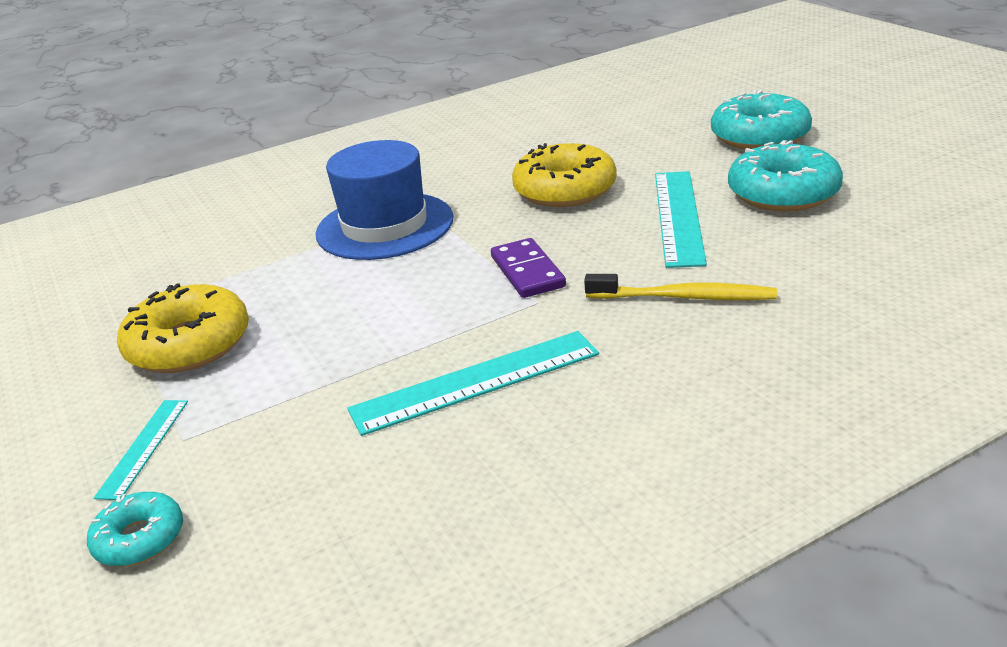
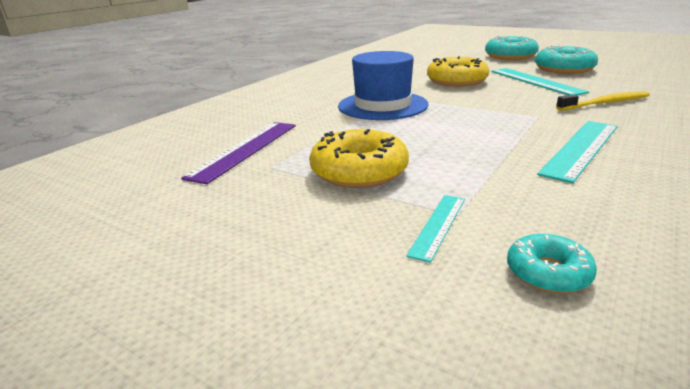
camera: 30 degrees left, 5 degrees down
(138, 274) = (245, 149): none -> purple ruler
(144, 447) = (438, 225): turquoise ruler -> turquoise ruler turned 45 degrees clockwise
(527, 272) = (506, 108): purple domino -> none

